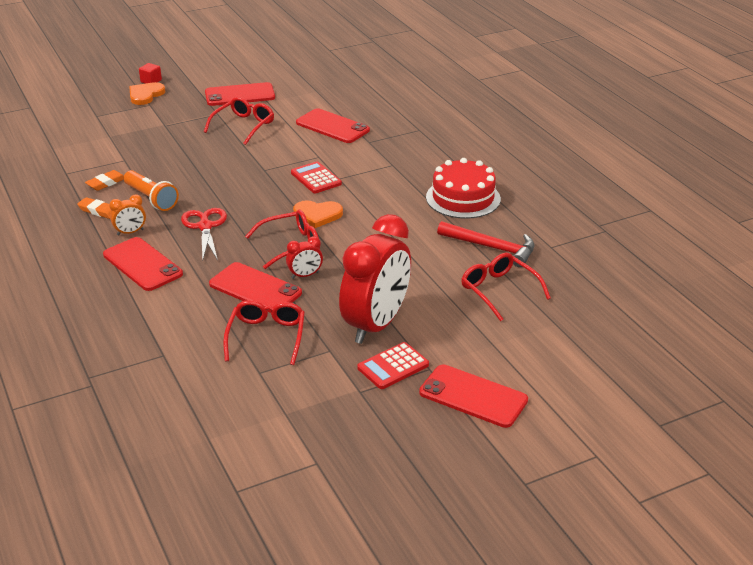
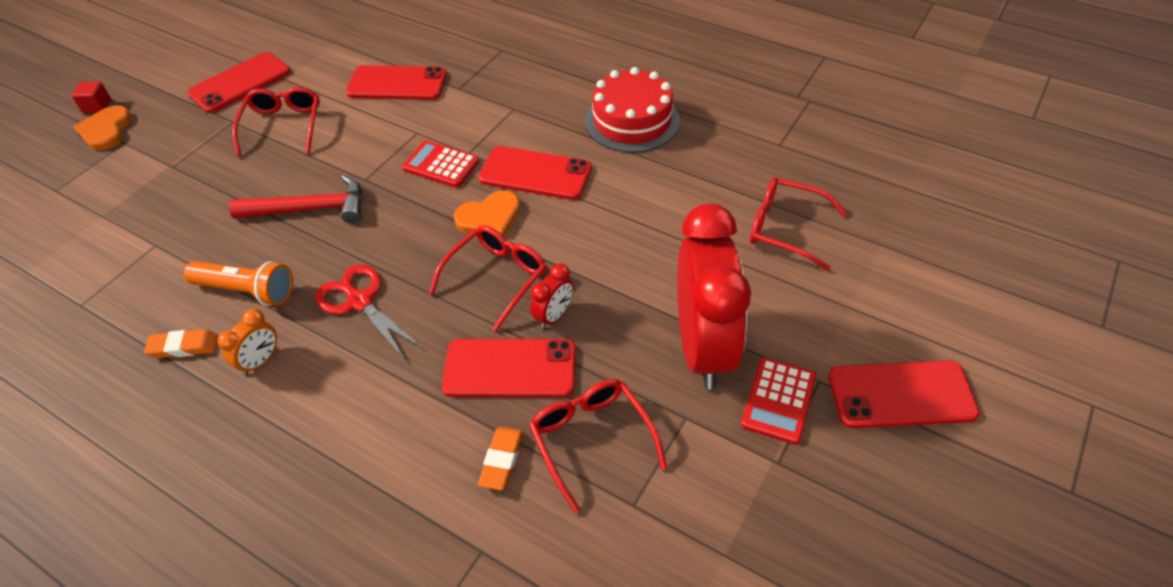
camera: 30 degrees left, 15 degrees up
(106, 183) = (158, 294): orange eraser -> orange eraser (502, 460)
(142, 264) = (323, 407): red phone -> red phone (535, 173)
(492, 248) = (723, 174): red hammer -> red hammer (310, 209)

